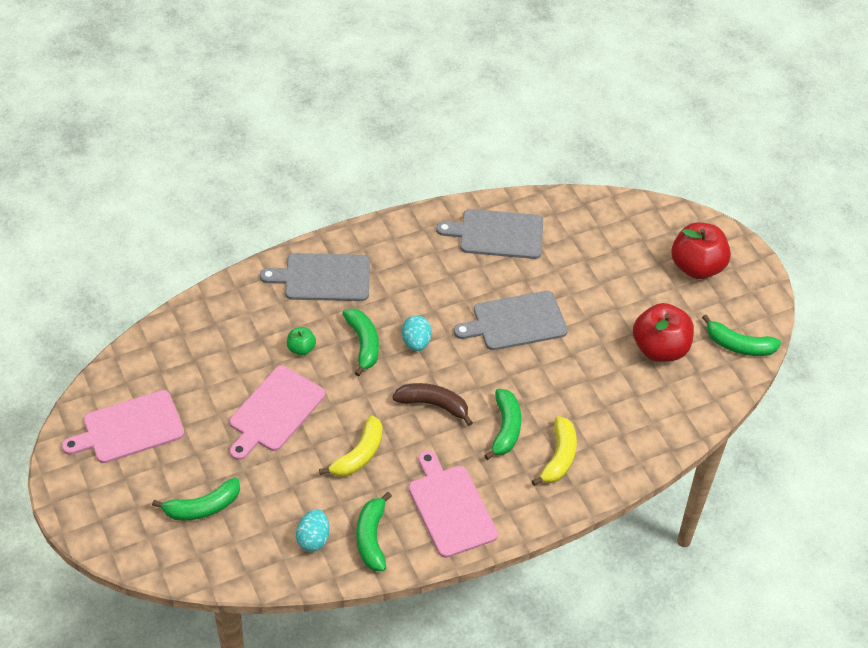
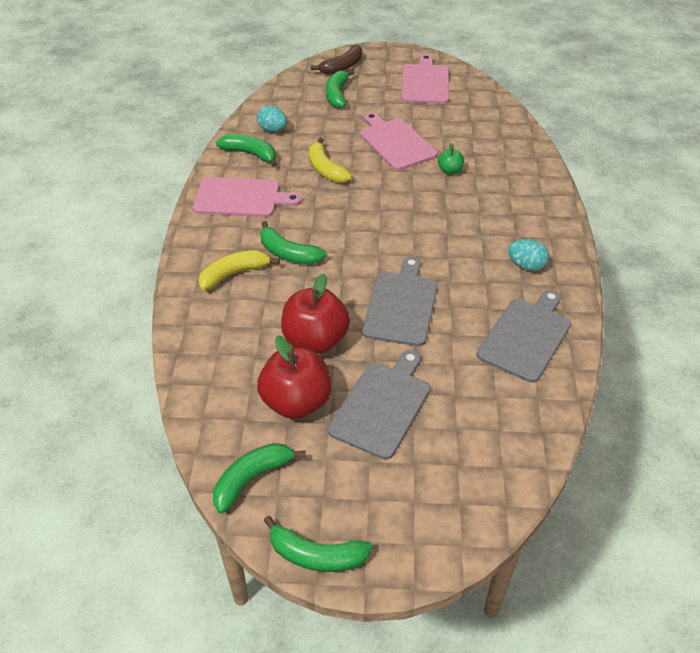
camera: 120 degrees right, 5 degrees down
(323, 278) = (523, 204): grey cutting board -> grey cutting board (382, 406)
(363, 344) = (434, 204): green banana -> green banana (316, 555)
(416, 342) = (417, 233): turquoise egg -> turquoise egg (526, 266)
(433, 405) = (343, 221): brown banana -> brown banana (342, 67)
(559, 457) = (234, 274): yellow banana -> yellow banana turned 105 degrees clockwise
(696, 267) = (388, 499): red apple -> red apple (315, 340)

